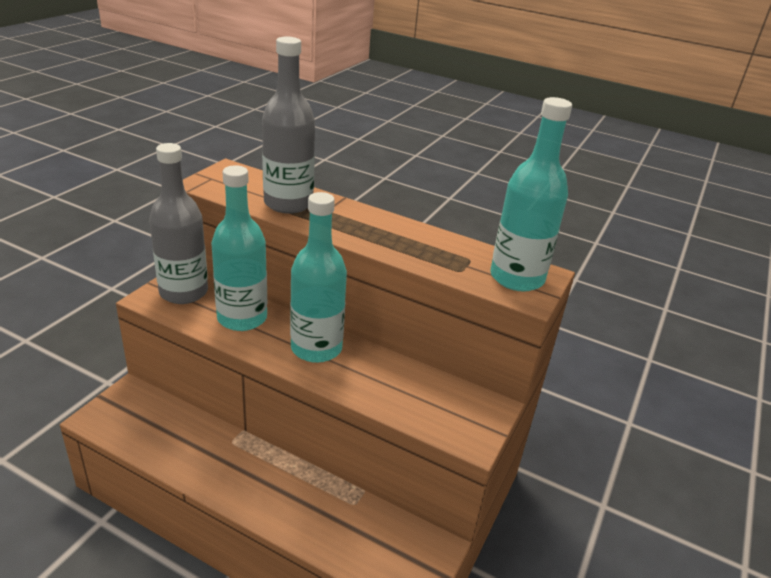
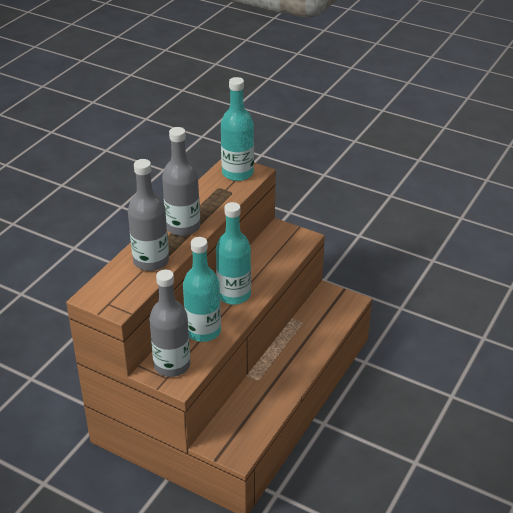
camera: 85 degrees left, 5 degrees up
(364, 227) = (183, 227): none -> grey bottle

